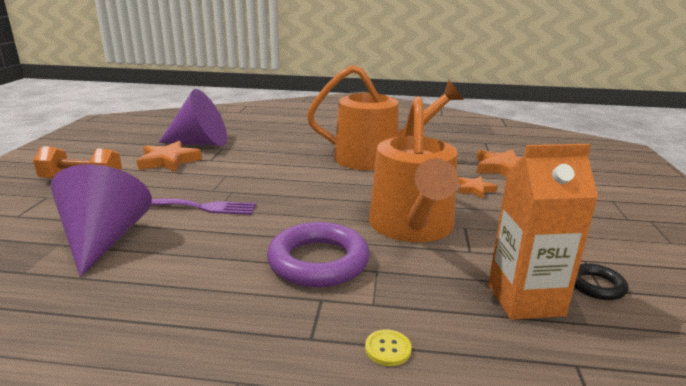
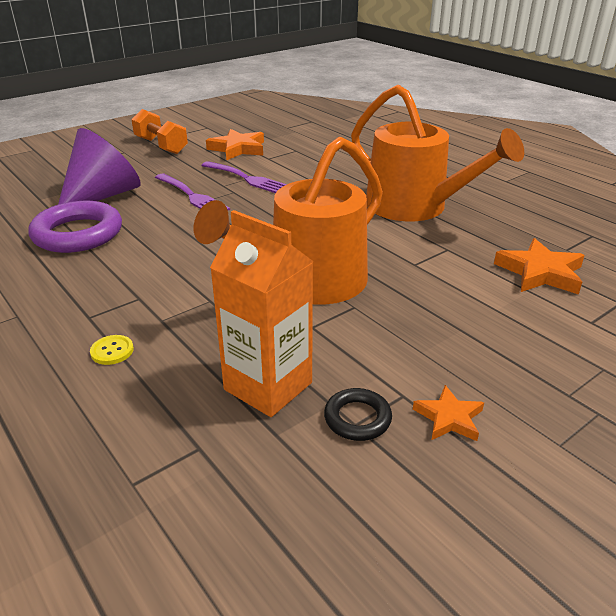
camera: 45 degrees right, 10 degrees up
(200, 143) = (288, 140): purple cone -> none
(224, 179) = (247, 179): none -> purple fork
(318, 261) = (187, 272): purple ring -> purple ring (78, 234)
(474, 189) = (449, 279): orange star -> orange star (449, 418)

